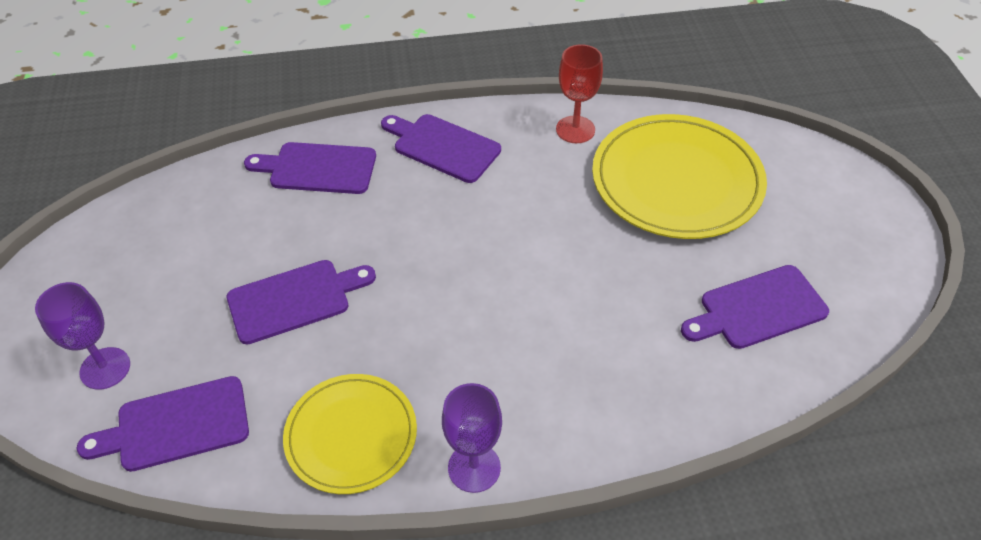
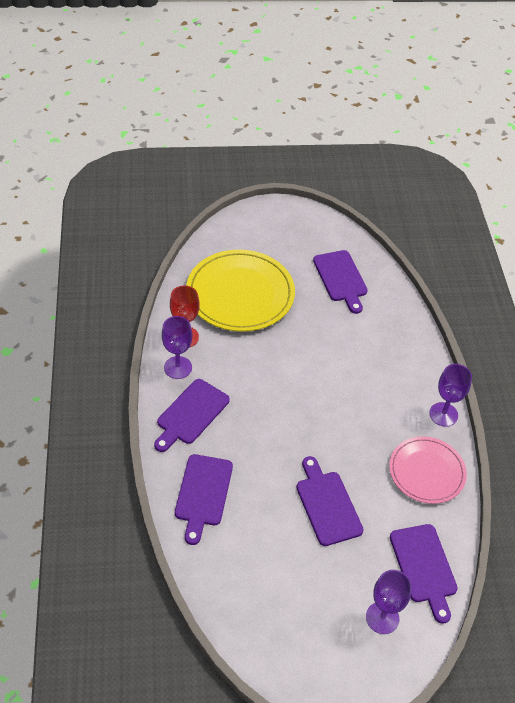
camera: 90 degrees left, 0 degrees up
(351, 435) = (426, 472): yellow plate -> pink plate
(519, 127) = (178, 367): none -> purple goblet

